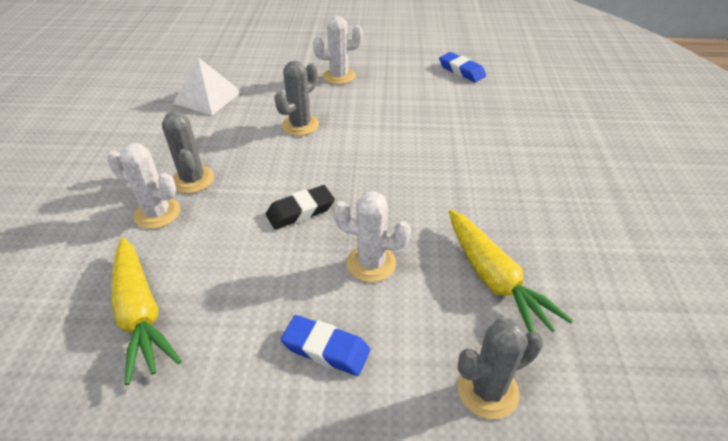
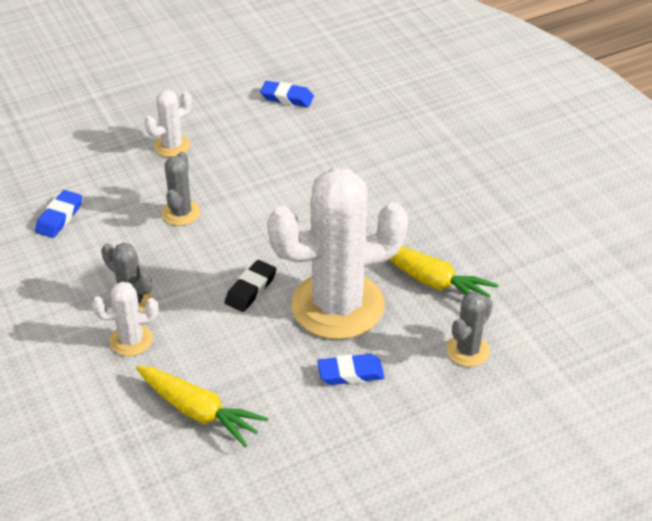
camera: 30 degrees left, 0 degrees up
(208, 97) = (59, 217): white pyramid -> blue eraser
(371, 263) = (338, 306): white cactus -> white cactus, size x2.24

